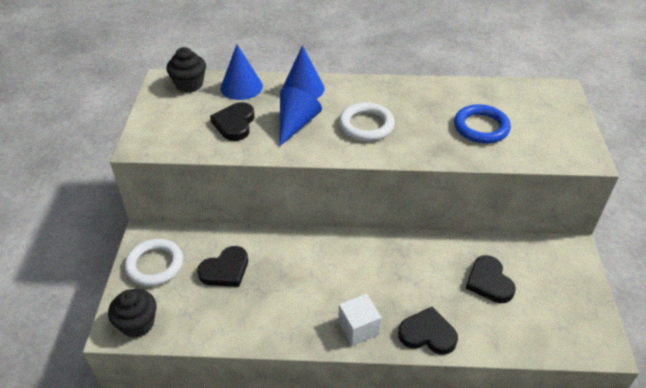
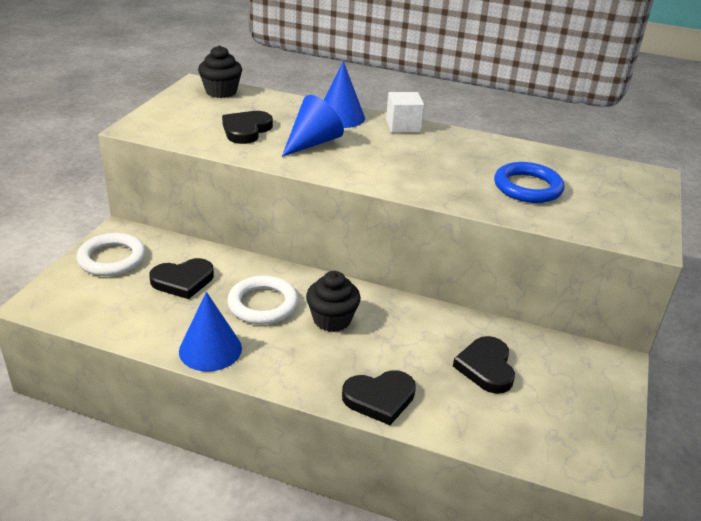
camera: 15 degrees right, 10 degrees down
(137, 323) = (61, 304): black cupcake -> black cupcake (332, 319)
(241, 87) = (274, 103): blue cone -> blue cone (210, 349)
(358, 328) = (300, 371): white cube -> white cube (403, 126)
(366, 125) = (391, 159): white ring -> white ring (263, 304)
(427, 334) = (379, 398): black heart -> black heart turned 135 degrees clockwise

